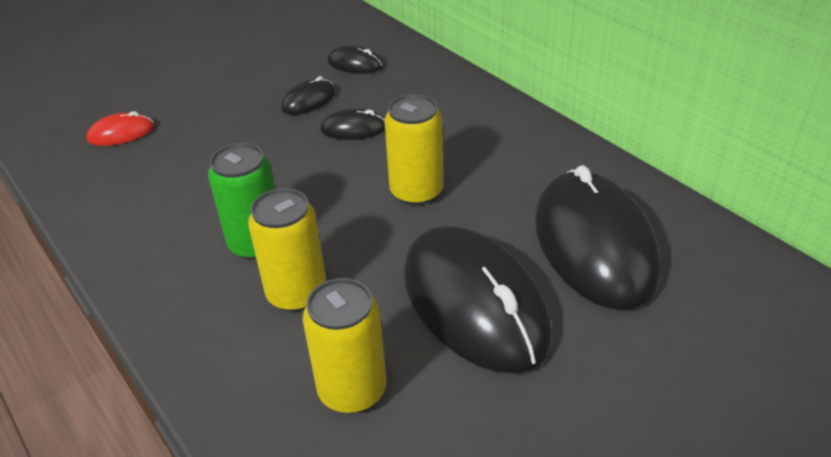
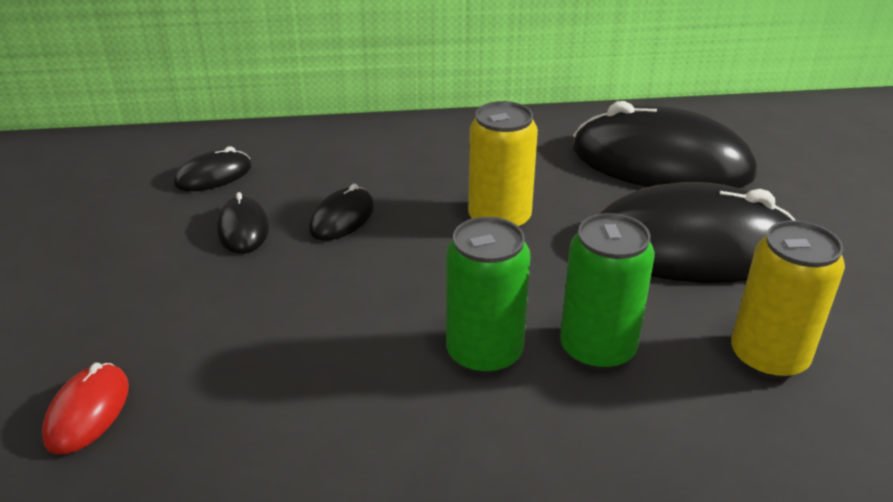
camera: 60 degrees left, 5 degrees down
(296, 293) = (597, 349): yellow can -> green can

